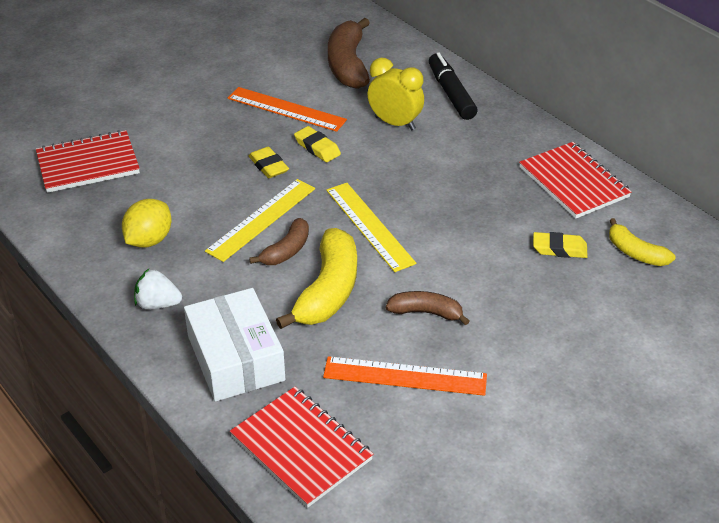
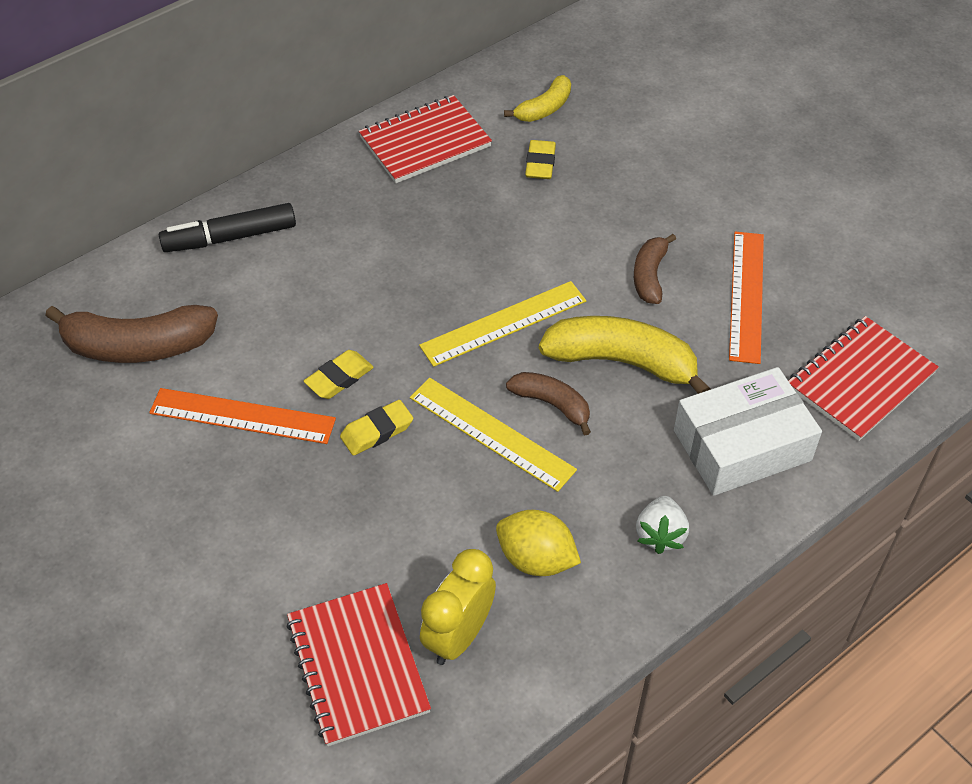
camera: 90 degrees left, 10 degrees up
(286, 109) = (242, 416): orange ruler -> orange ruler turned 75 degrees clockwise
(395, 123) = (291, 296): yellow clock -> yellow clock (459, 636)

